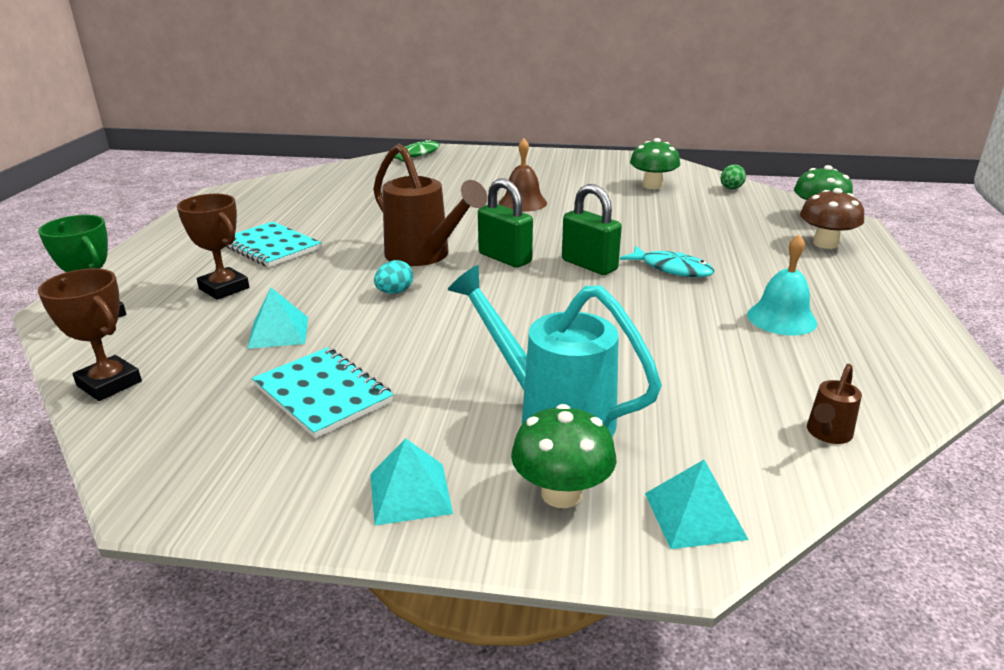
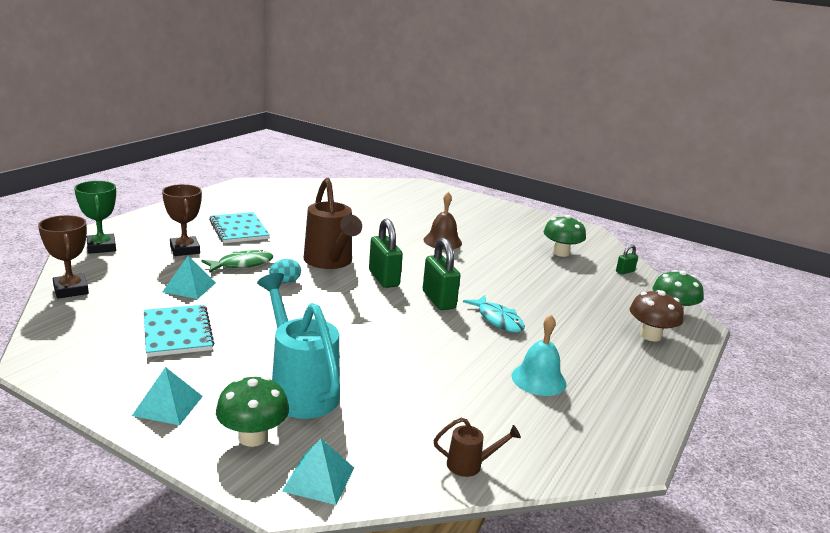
camera: 20 degrees right, 5 degrees down
(417, 154) = (405, 185): green fish -> green fish (242, 264)
(731, 189) = (625, 271): green egg -> green padlock
(827, 434) = (470, 465): brown watering can -> brown watering can turned 150 degrees counterclockwise

